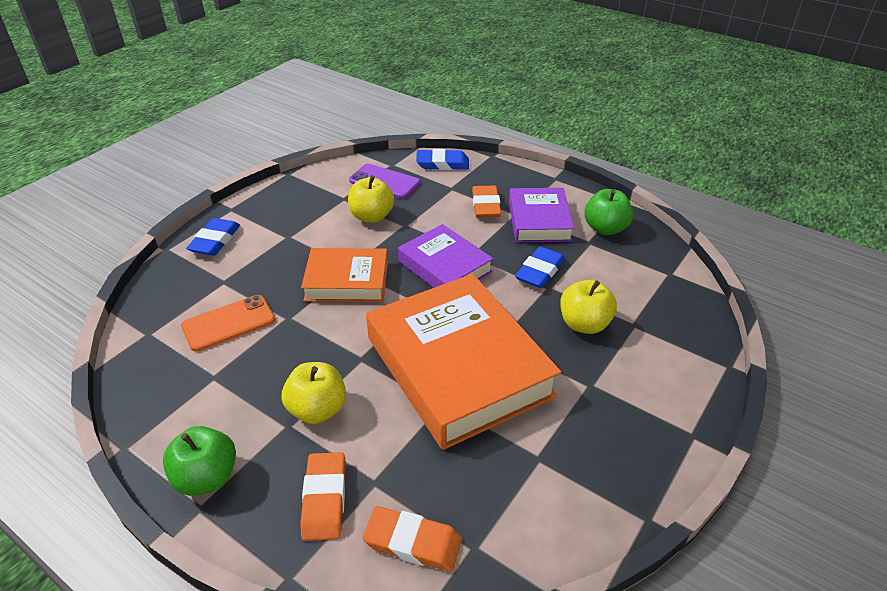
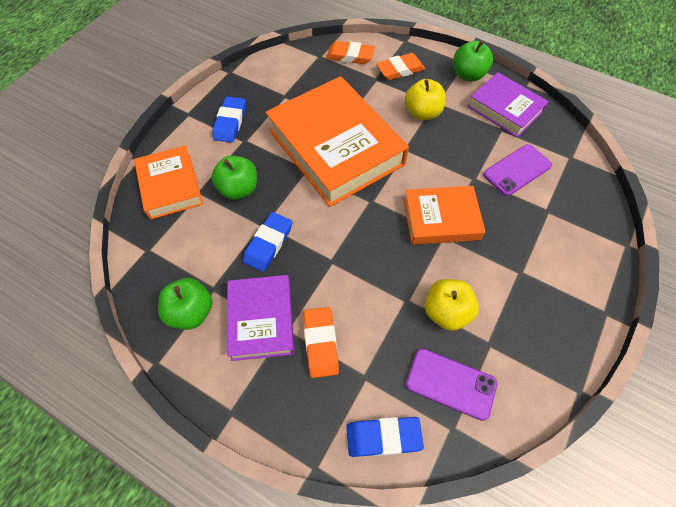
camera: 175 degrees right, 20 degrees up
(215, 241) = (589, 260): blue eraser -> blue eraser (230, 122)
(228, 323) = (517, 170): orange phone -> purple phone
(325, 499) = (400, 70): orange eraser -> orange eraser turned 75 degrees clockwise
(445, 266) = (357, 243): purple book -> purple book (505, 109)
(584, 324) = (239, 189): yellow apple -> green apple
(673, 333) = (170, 186): none -> orange book

